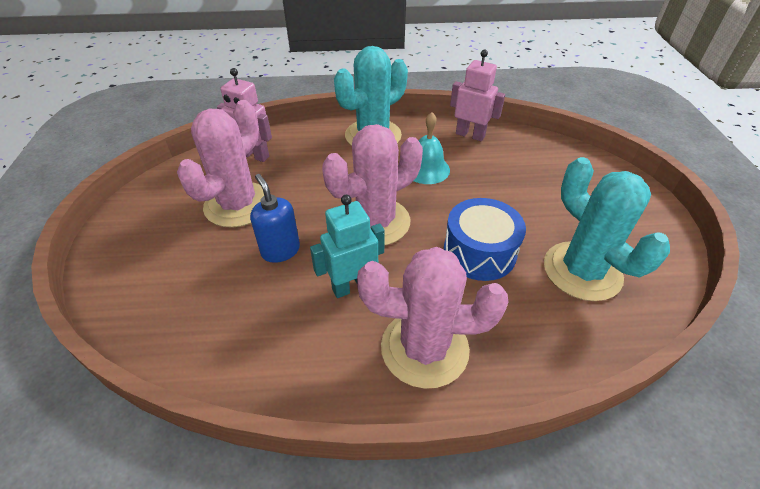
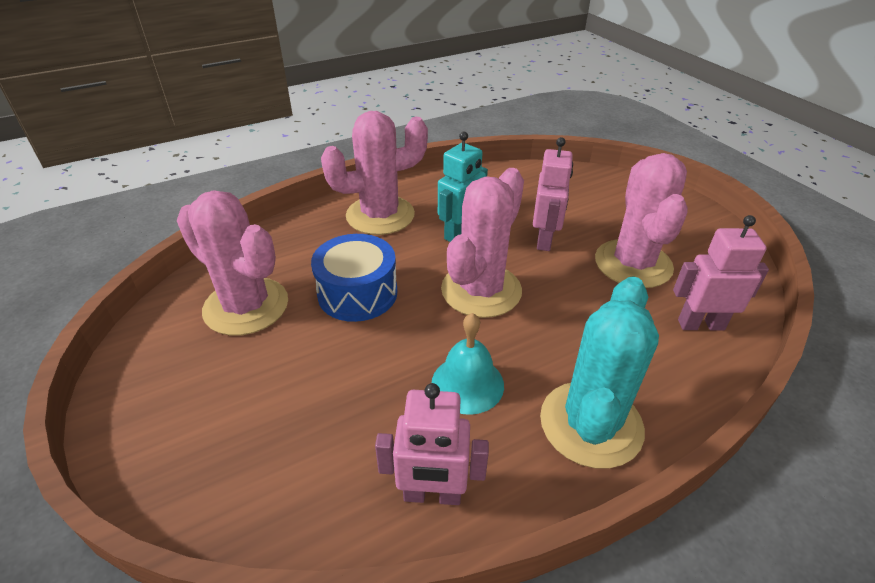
camera: 155 degrees right, 5 degrees down
(280, 250) = (544, 240): blue soap dispenser -> pink robot
(582, 271) = (246, 306): turquoise cactus -> pink cactus

